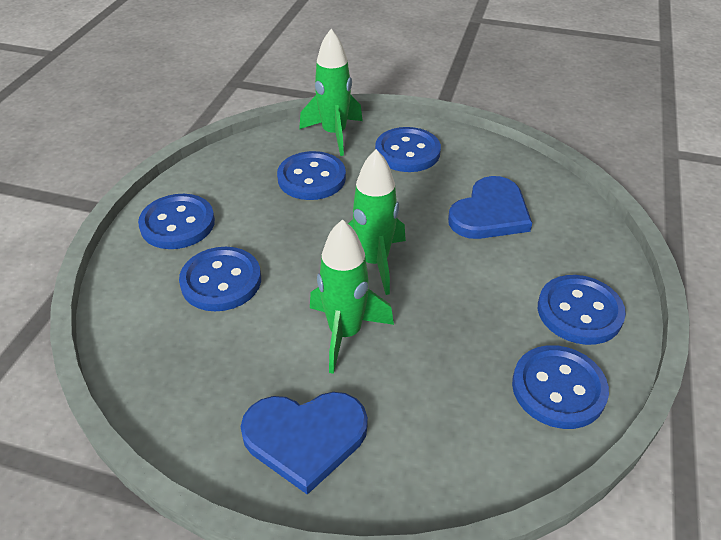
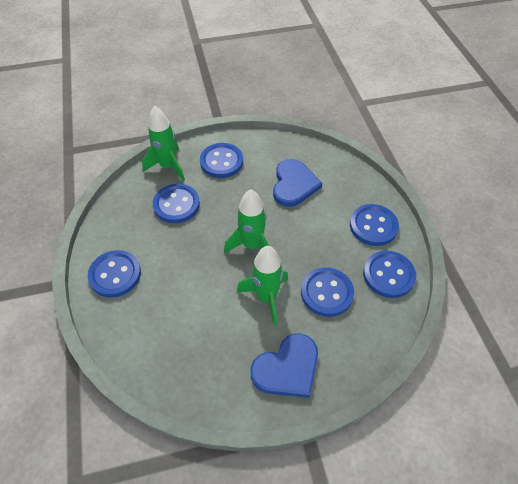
camera: 30 degrees left, 10 degrees up
(221, 281) = (172, 300): blue button -> blue button (326, 293)

